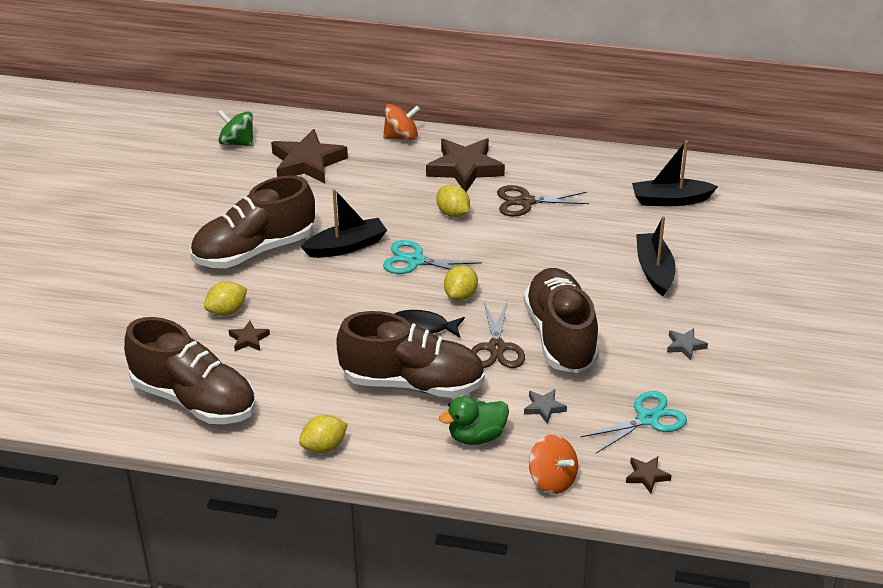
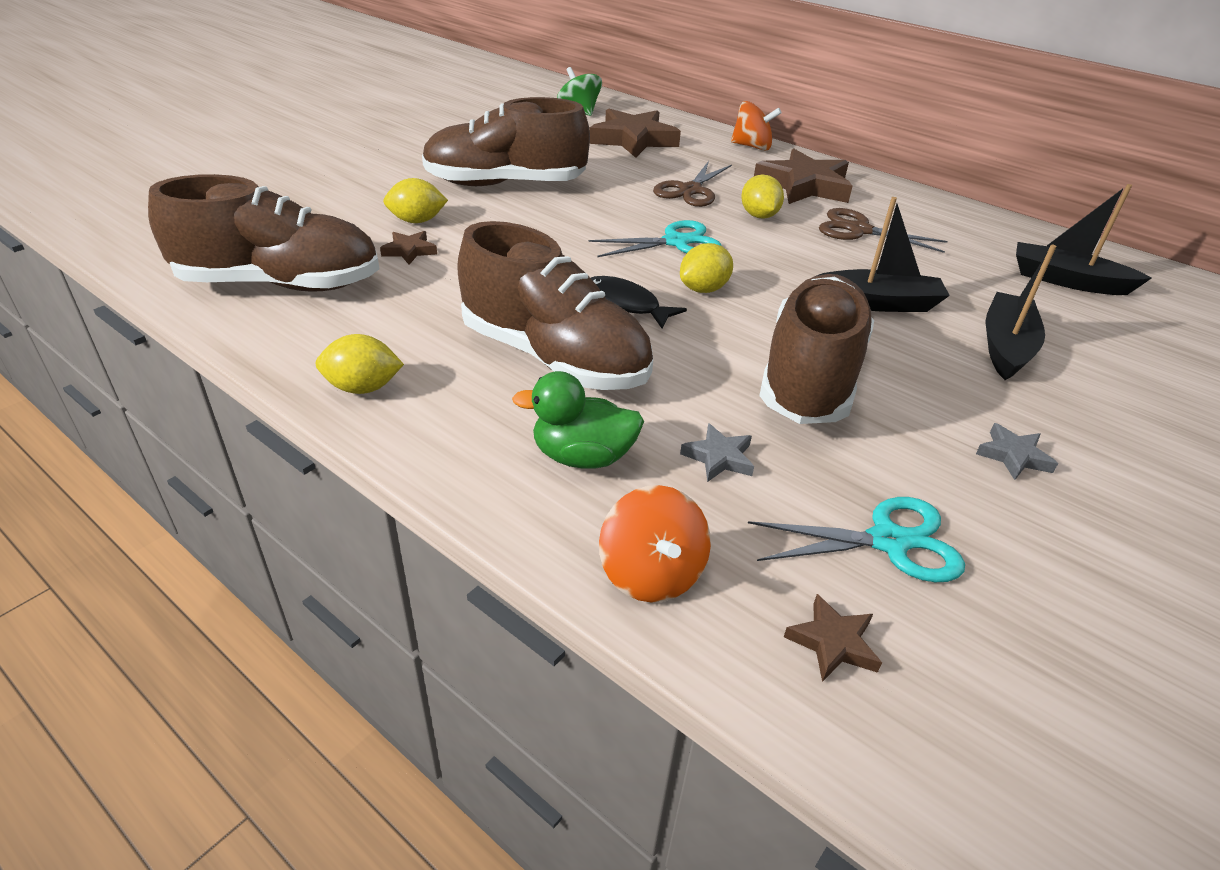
camera: 25 degrees right, 0 degrees up
(194, 399) = (280, 284): brown shoe -> brown shoe turned 60 degrees counterclockwise
(346, 246) = (607, 208): black boat -> black boat (878, 303)
(415, 261) = (676, 242): turquoise scissors -> turquoise scissors turned 120 degrees clockwise
(496, 348) = (705, 358): brown scissors -> brown scissors (690, 190)

